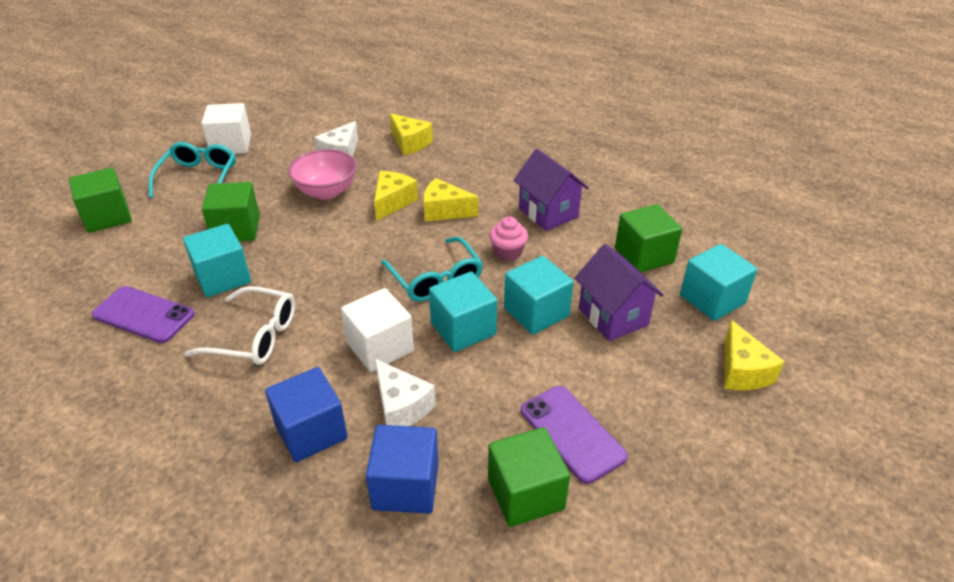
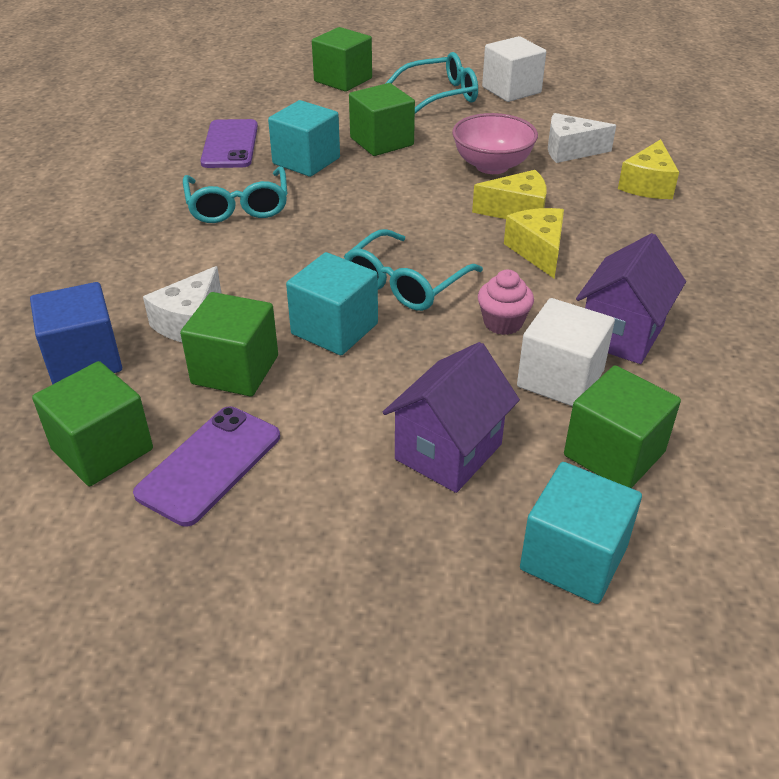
camera: 65 degrees right, 0 degrees up
(255, 336) = (238, 206): white glasses -> turquoise glasses
(311, 431) = (131, 280): blue cube -> none
(380, 347) = (268, 281): white cube -> white cube (560, 378)
(476, 394) = (235, 370): none -> green cube
(536, 312) = (405, 378): turquoise cube -> none
(742, 371) = (426, 627): yellow cheese -> none

